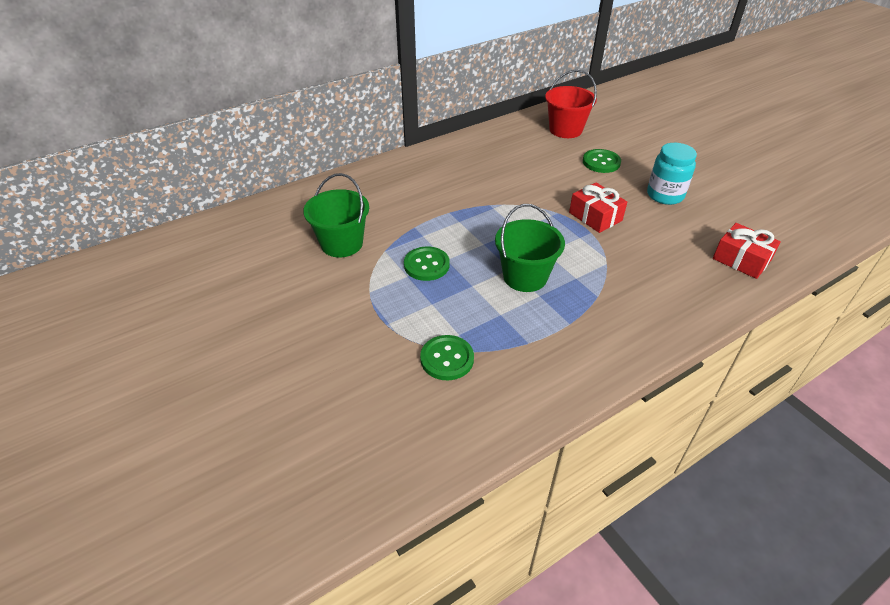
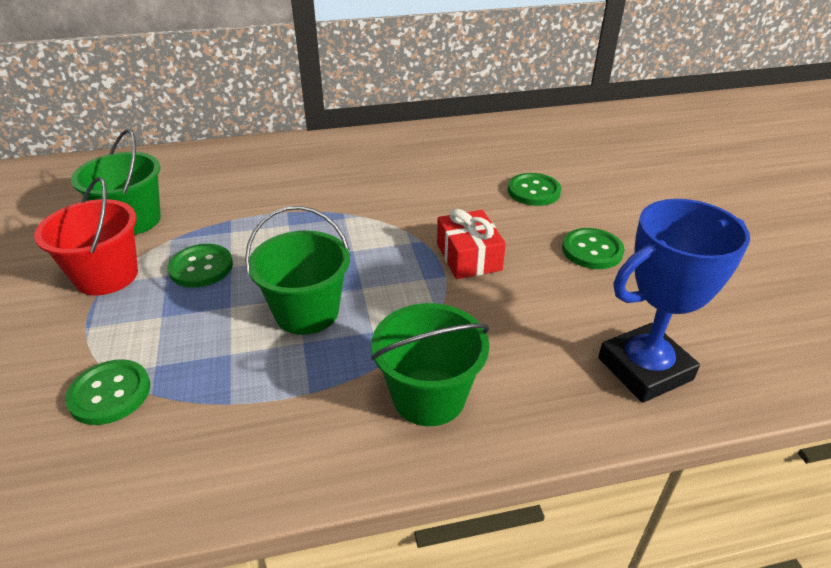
camera: 20 degrees right, 5 degrees down
(565, 130) = (518, 145): red bucket -> red bucket (107, 276)
(639, 306) = (429, 396): none -> green bucket
(665, 195) = (592, 250): turquoise jar -> green button
(741, 260) = (644, 369): red gift -> blue trophy

